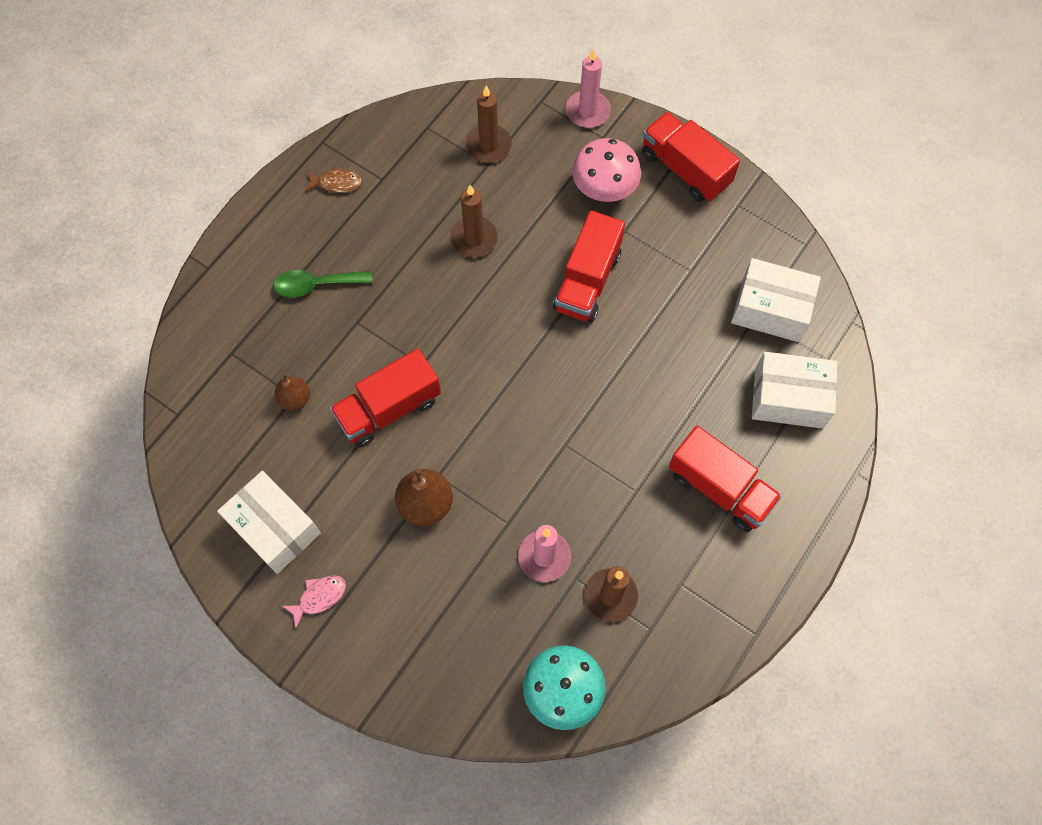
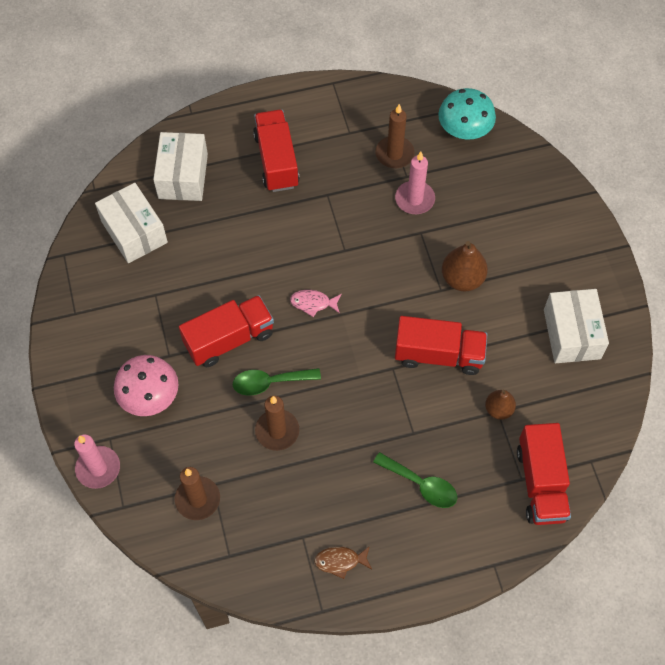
camera: 140 degrees left, 5 degrees down
(319, 597) = (571, 273): pink fish -> pink fish (313, 303)
(336, 183) = (340, 561): brown fish -> brown fish turned 45 degrees counterclockwise
(517, 272) = (270, 382): none -> green spoon
(685, 169) = (80, 366): red truck -> red truck (540, 483)
(788, 398) = (183, 176): white box -> white box turned 45 degrees clockwise

